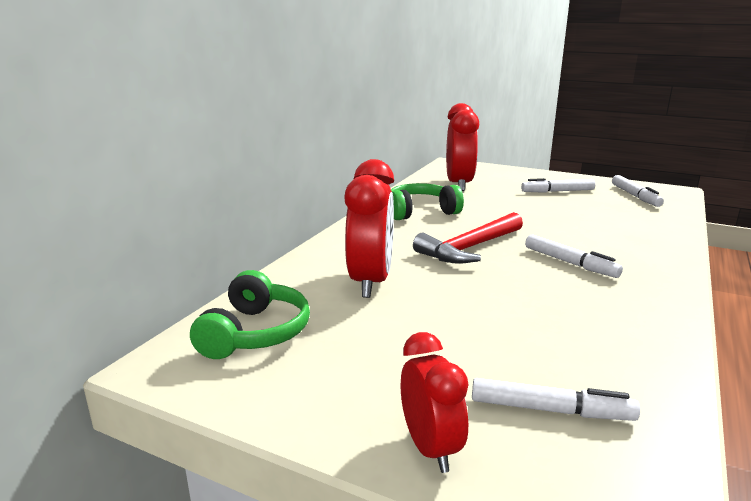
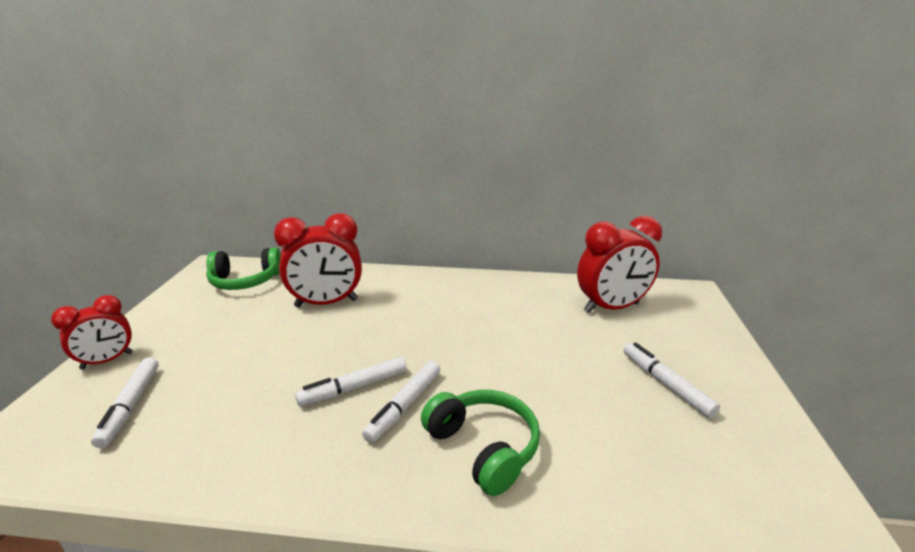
camera: 70 degrees right, 5 degrees up
(421, 212) = (498, 299): green headphones -> green headphones (483, 447)
(469, 248) = (416, 338): red hammer -> none
(635, 196) = (732, 472): white marker -> white marker (354, 388)

